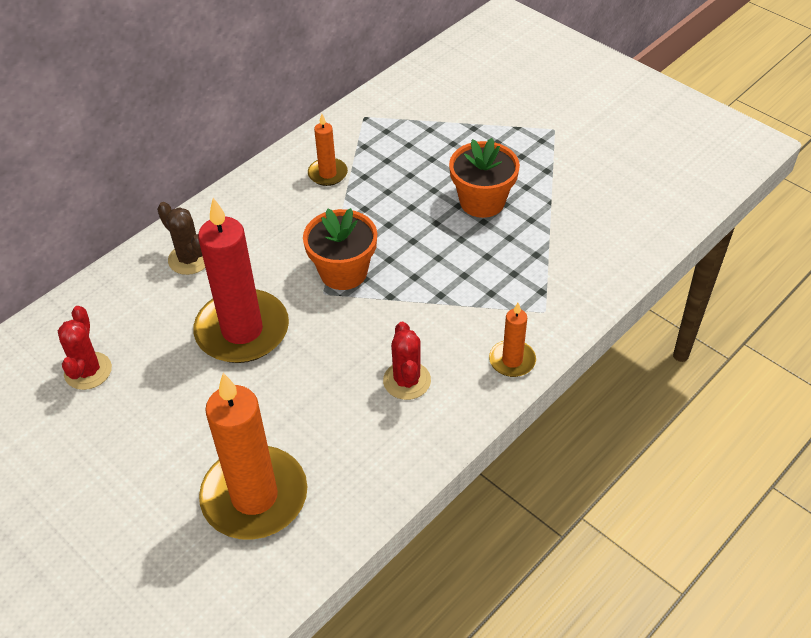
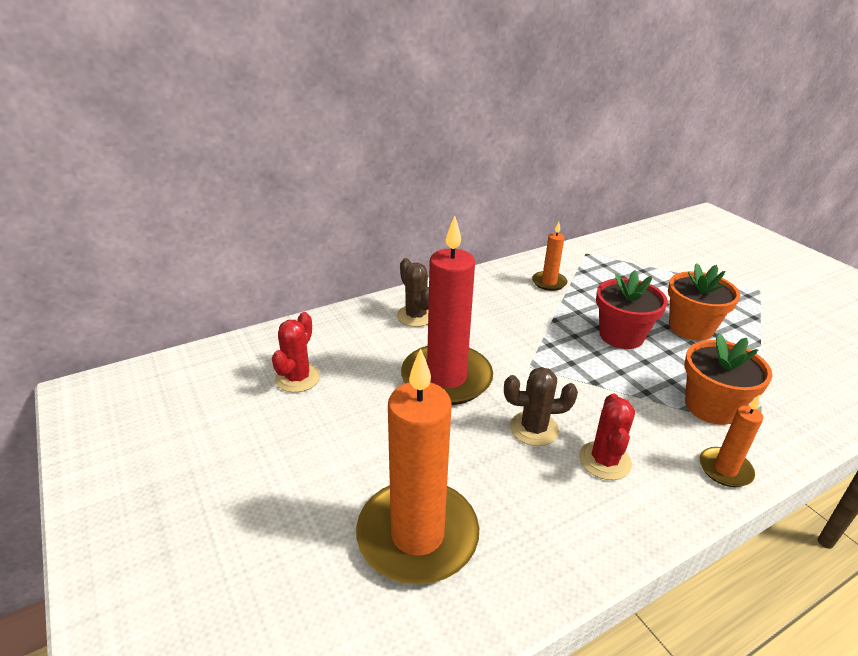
camera: 15 degrees right, 15 degrees down
(338, 365) = (534, 429): none -> brown cactus
(343, 272) = (551, 353): orange flower pot -> orange flower pot (711, 407)
(412, 230) = (621, 336): none -> red flower pot

